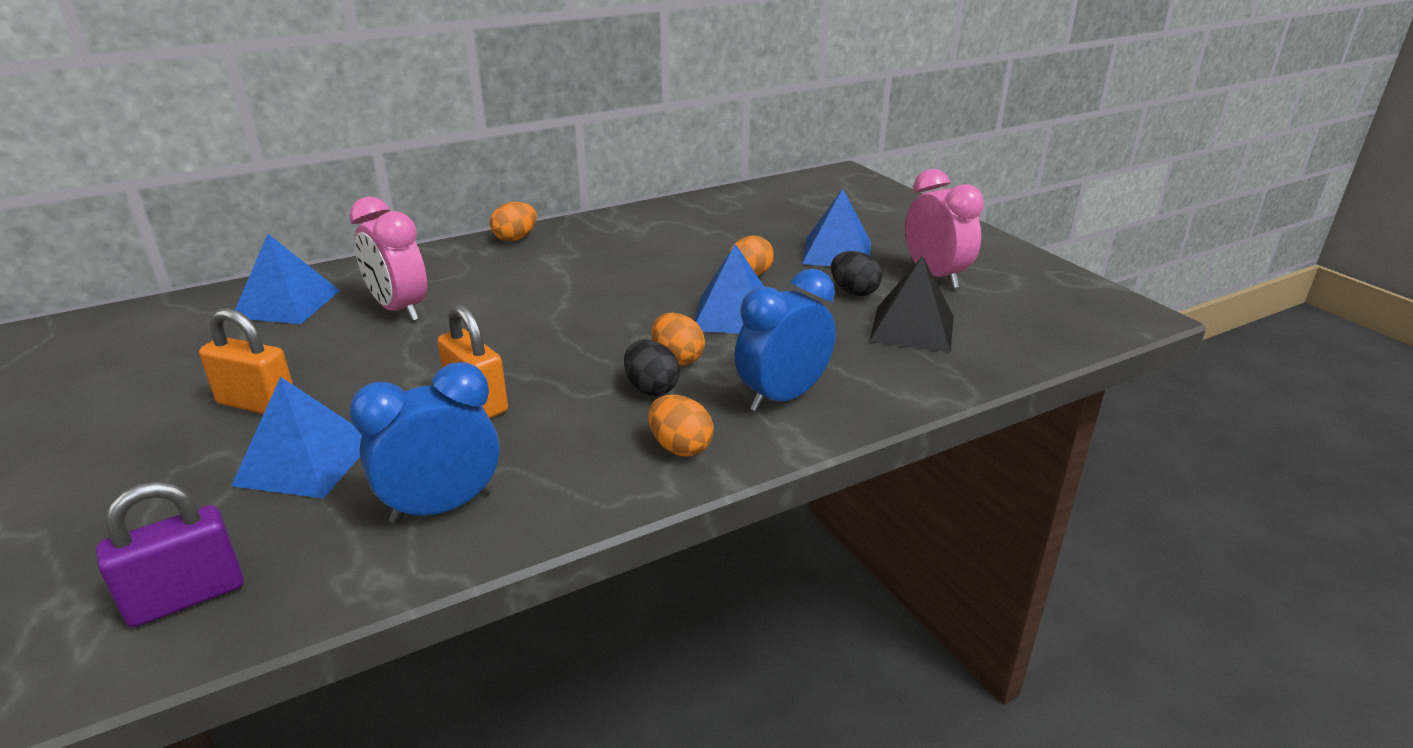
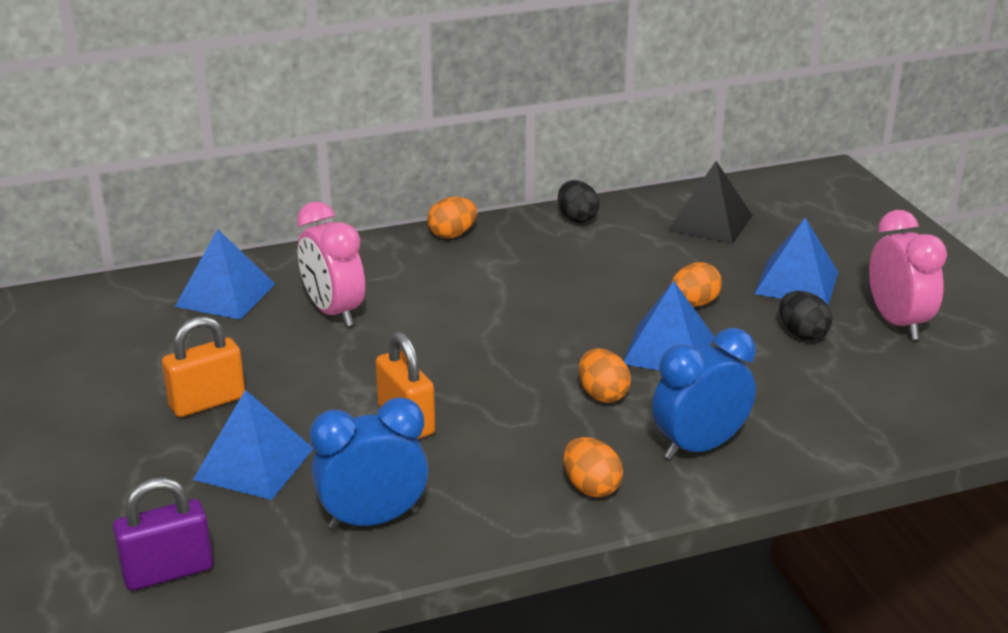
camera: 10 degrees right, 0 degrees up
(257, 404) = (207, 402): orange padlock -> orange padlock turned 60 degrees counterclockwise
(651, 388) = (572, 424): black egg -> black egg (577, 218)
(912, 328) = (852, 383): black pyramid -> black pyramid (710, 222)

